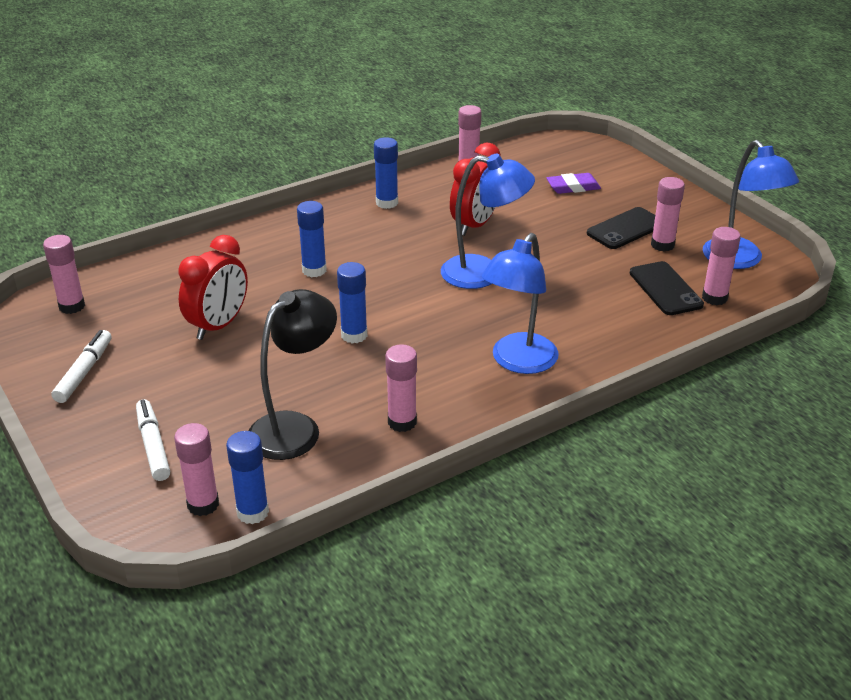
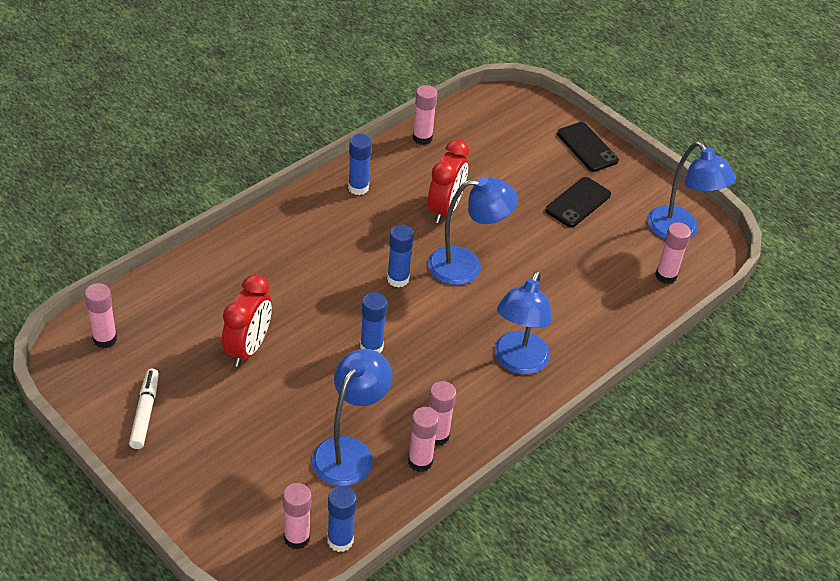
camera: 15 degrees left, 10 degrees up
(153, 445) = (234, 484): white marker -> none
(295, 427) = (349, 451): black lamp -> blue lamp
(314, 270) = (315, 276): blue glue stick -> blue glue stick (398, 279)
(573, 187) = (522, 155): purple eraser -> none
(662, 245) = (612, 219): pink glue stick -> pink glue stick (420, 461)
(665, 289) = (624, 269): black phone -> black phone (587, 147)

